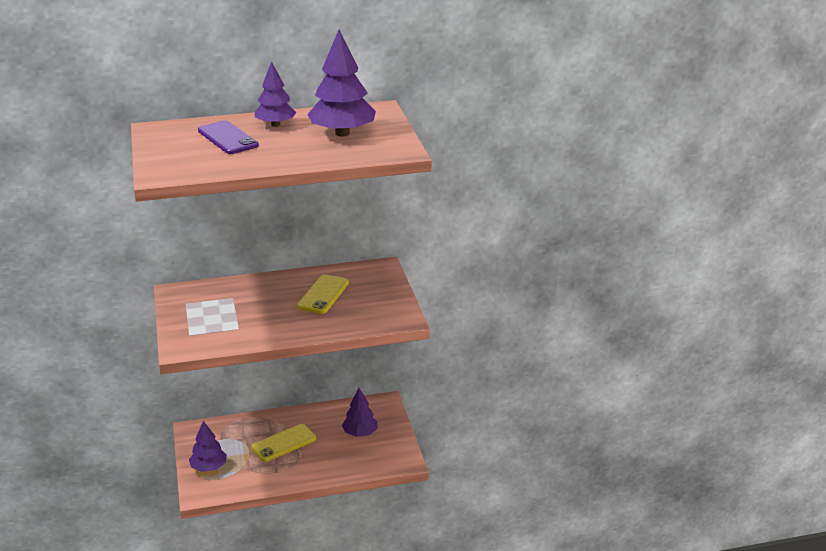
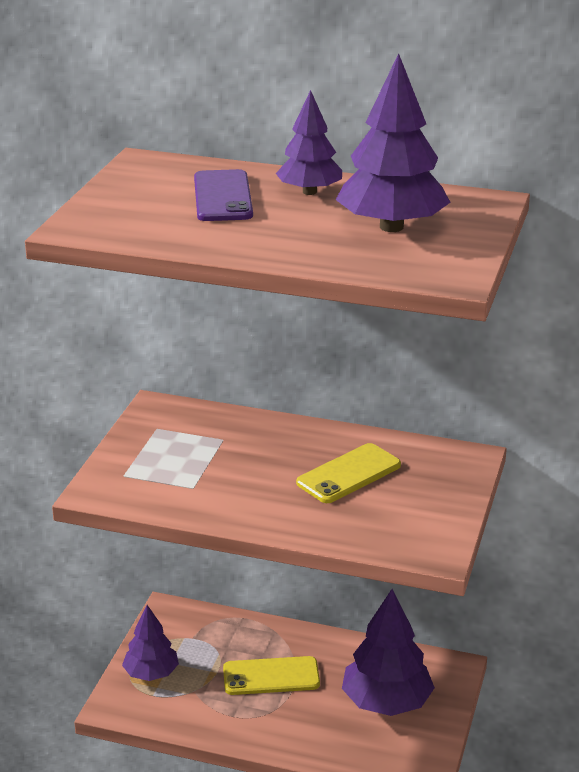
camera: 30 degrees right, 0 degrees up
(360, 433) = (386, 702): purple tree -> purple tree, size x1.59

